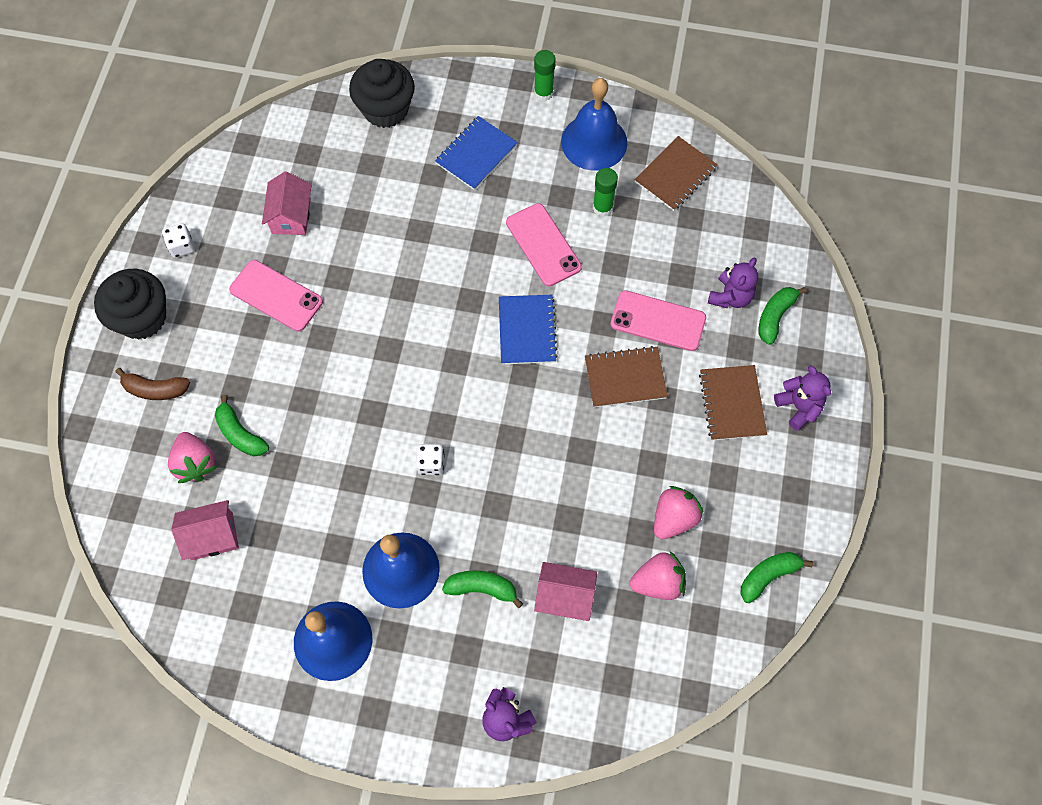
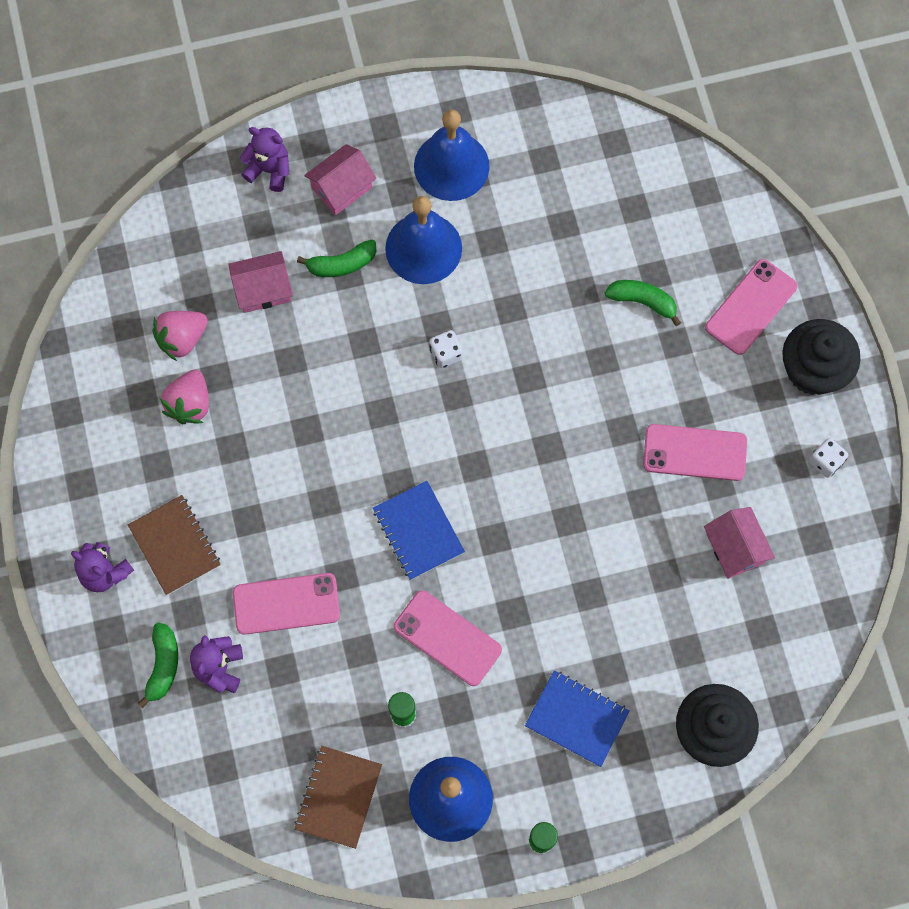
camera: 155 degrees right, 5 degrees up
(155, 389) = (750, 307): brown banana -> pink phone
(195, 463) = (667, 257): pink strawberry -> none
(212, 536) = (610, 202): pink house -> pink house (342, 188)
(476, 154) = (577, 718): blue notebook -> blue notebook turned 75 degrees counterclockwise
(625, 378) = (295, 524): brown notebook -> none
(768, 576) = (80, 389): green banana -> none

